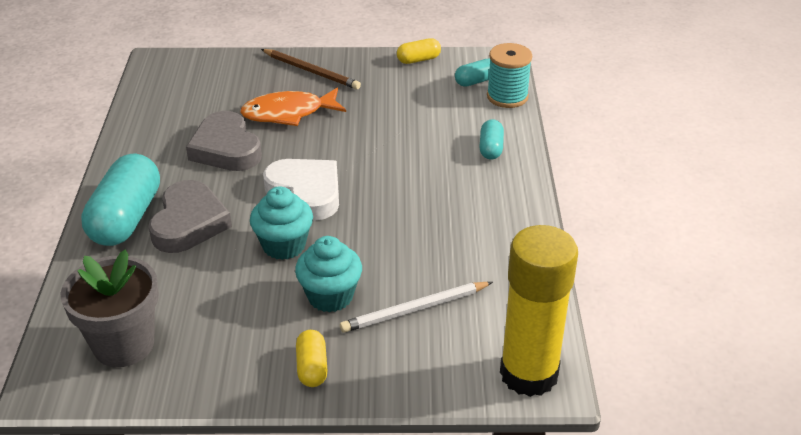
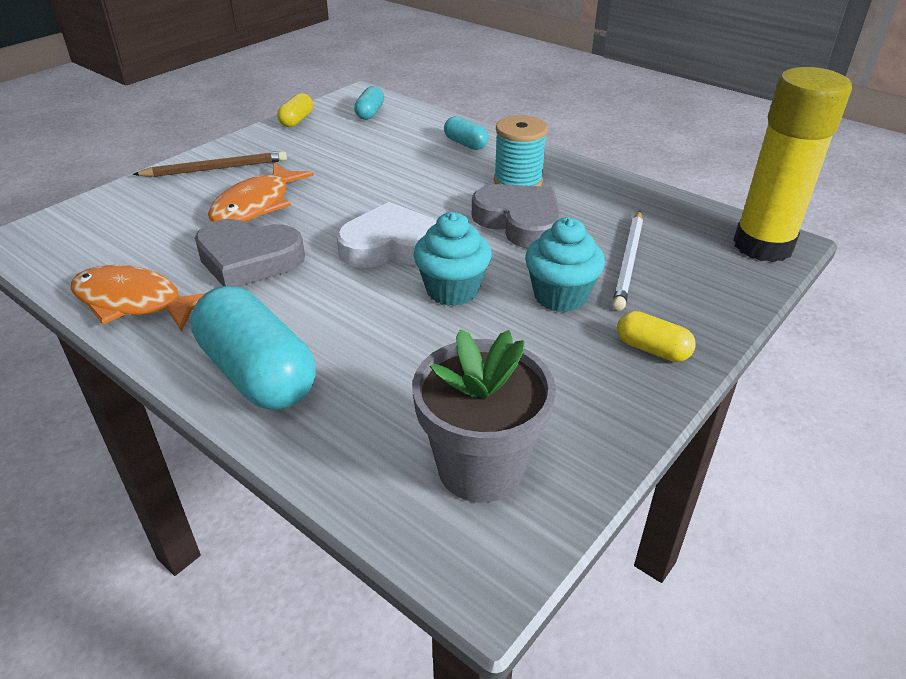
camera: 50 degrees left, 0 degrees up
(143, 137) = (134, 302): none -> orange fish
(189, 223) = (333, 333): grey heart -> grey heart (520, 222)
(507, 97) = (411, 111): turquoise spool -> turquoise spool (518, 182)

